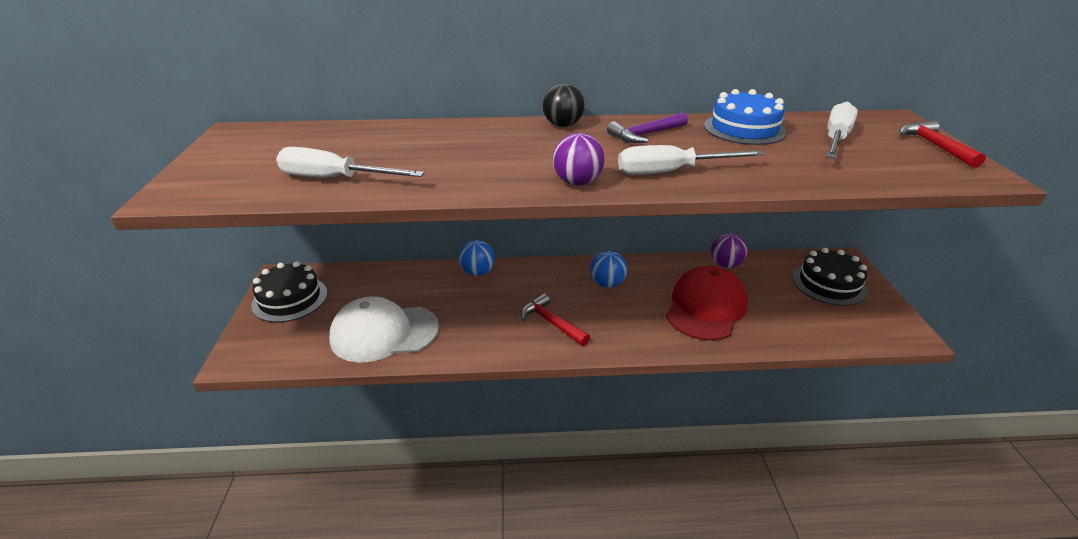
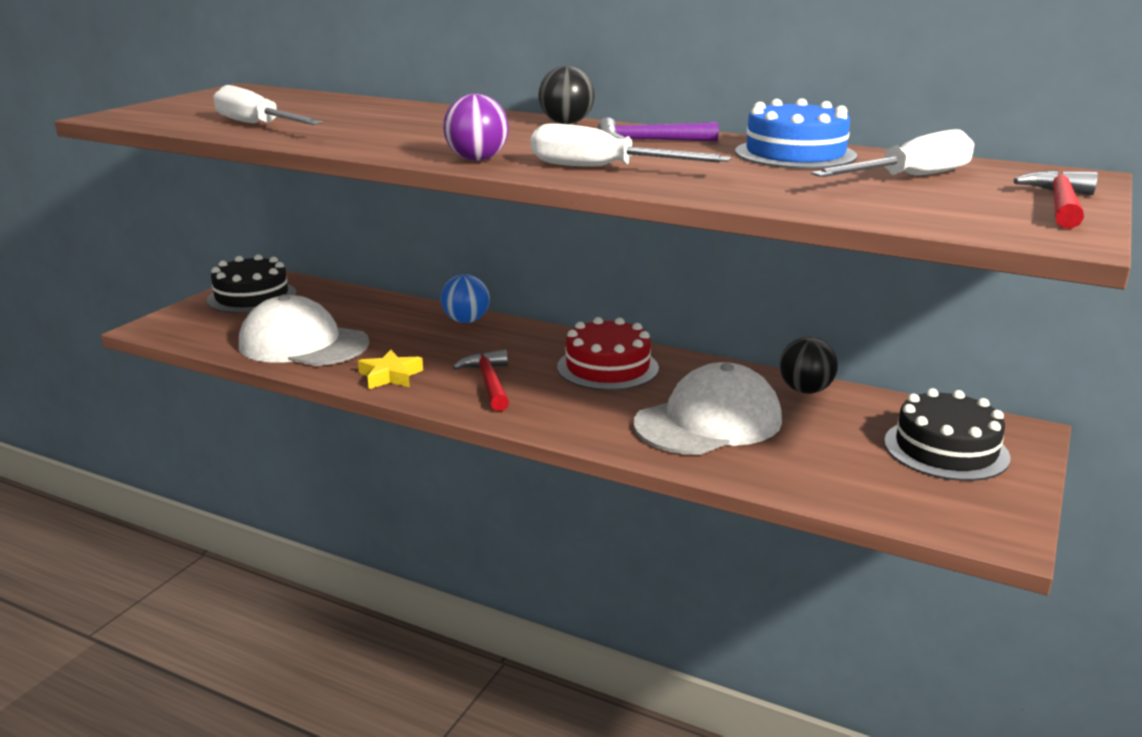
camera: 30 degrees right, 10 degrees down
(481, 341) = (390, 376): none -> yellow star
(607, 284) = (607, 367): blue ball -> red cake
(705, 307) = (708, 422): red cap -> white cap
(725, 265) = (805, 390): purple ball -> black ball

